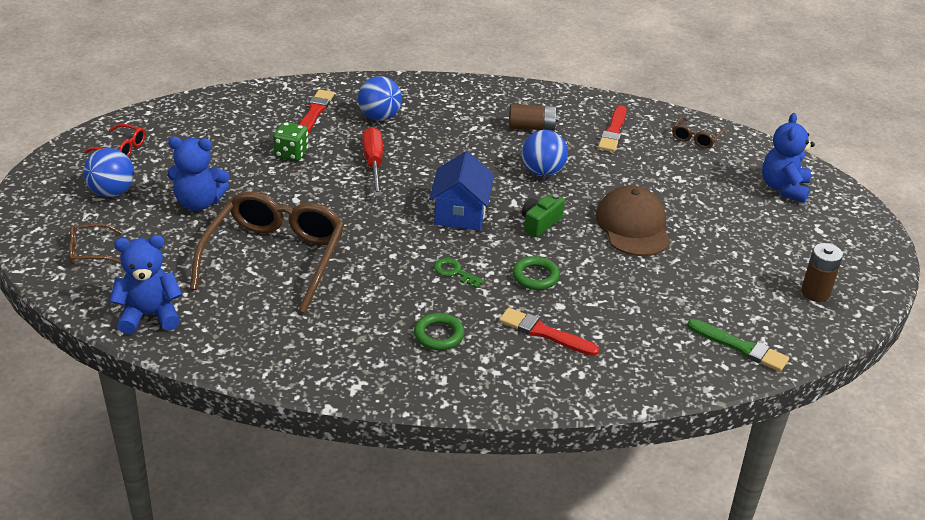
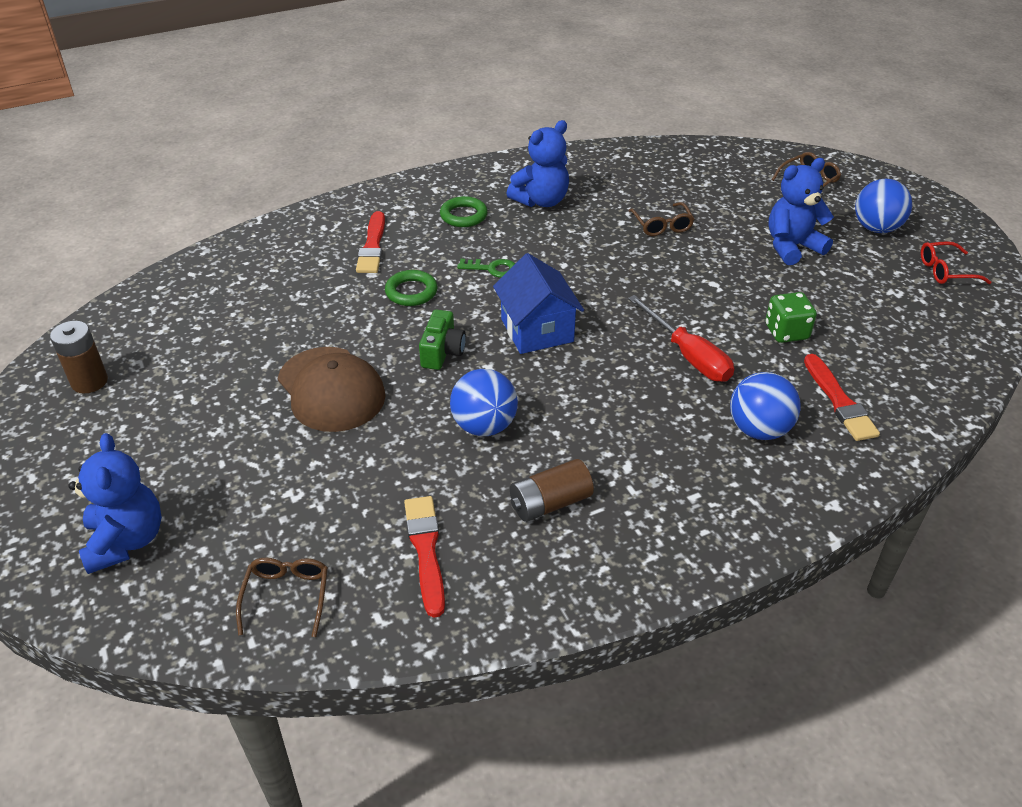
camera: 155 degrees right, 5 degrees up
(149, 315) = (696, 158): blue teddy bear -> blue teddy bear (541, 201)
(274, 258) = (662, 225): brown glasses -> brown glasses, size x0.43
(545, 333) = (372, 246): red brush -> red brush turned 90 degrees clockwise
(740, 347) = (177, 294): green brush -> none

